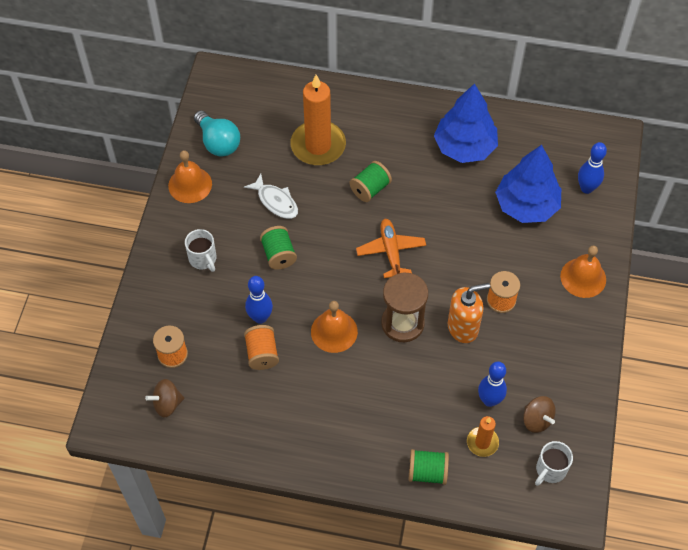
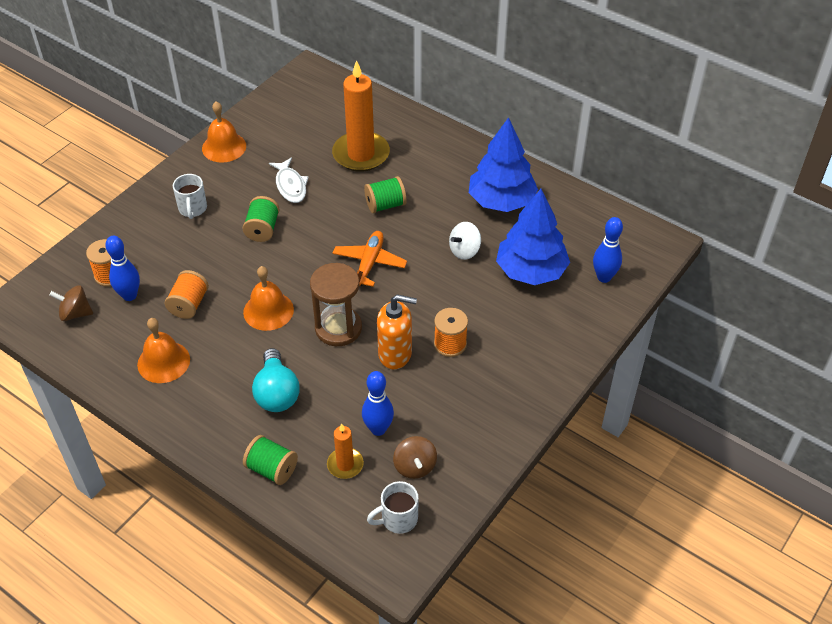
camera: 25 degrees right, 10 degrees down
(218, 142) = (272, 123): turquoise light bulb -> turquoise light bulb (276, 393)
(260, 317) = (209, 274): blue bowling pin -> blue bowling pin (129, 295)
(462, 208) = (464, 251): none -> white spinning top
(583, 277) = (549, 355): orange bell -> orange bell (163, 362)

